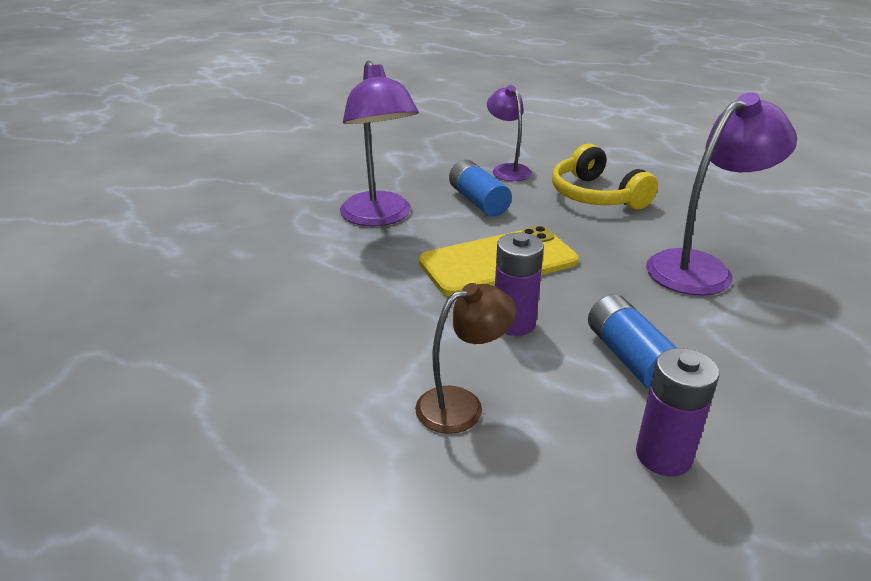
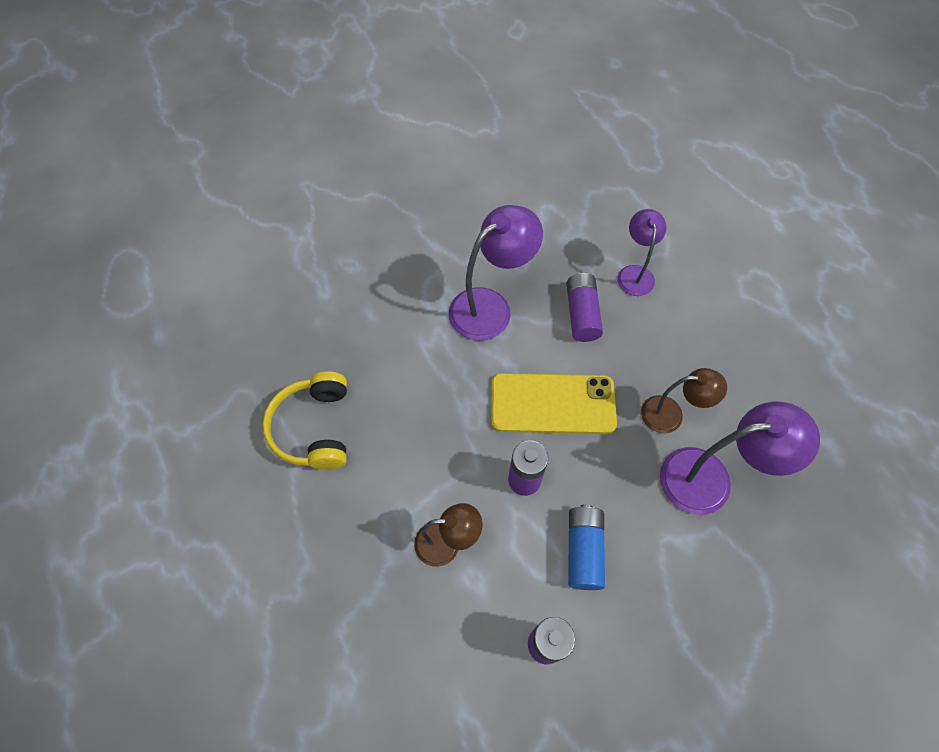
camera: 25 degrees right, 30 degrees up
(379, 217) = (490, 306): purple lamp -> purple lamp turned 135 degrees counterclockwise
(478, 201) = (582, 314): blue battery -> purple battery
(596, 196) = (689, 345): yellow headphones -> yellow headphones (313, 428)
(622, 238) = (671, 414): none -> brown lamp

